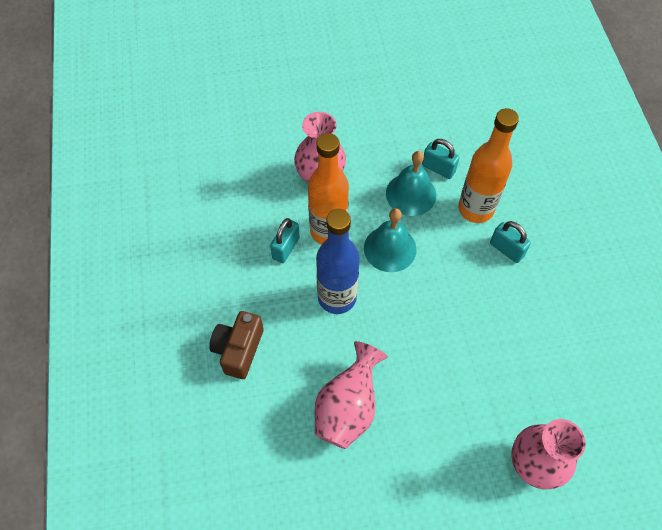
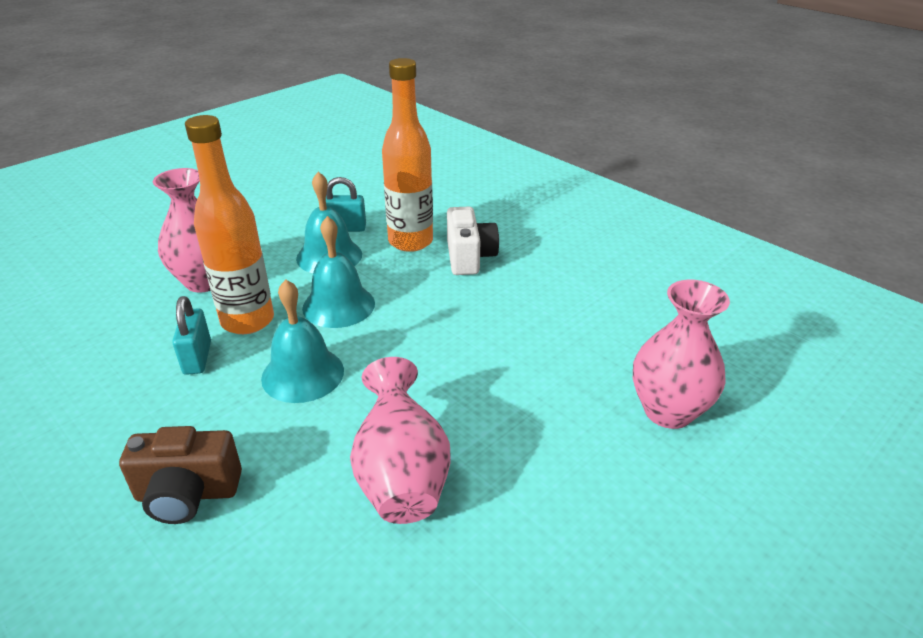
camera: 35 degrees left, 25 degrees down
(238, 350) = (187, 494): brown camera -> brown camera turned 75 degrees counterclockwise
(337, 297) = (303, 374): blue bottle -> turquoise bell
(506, 249) = (469, 257): turquoise padlock -> white camera

